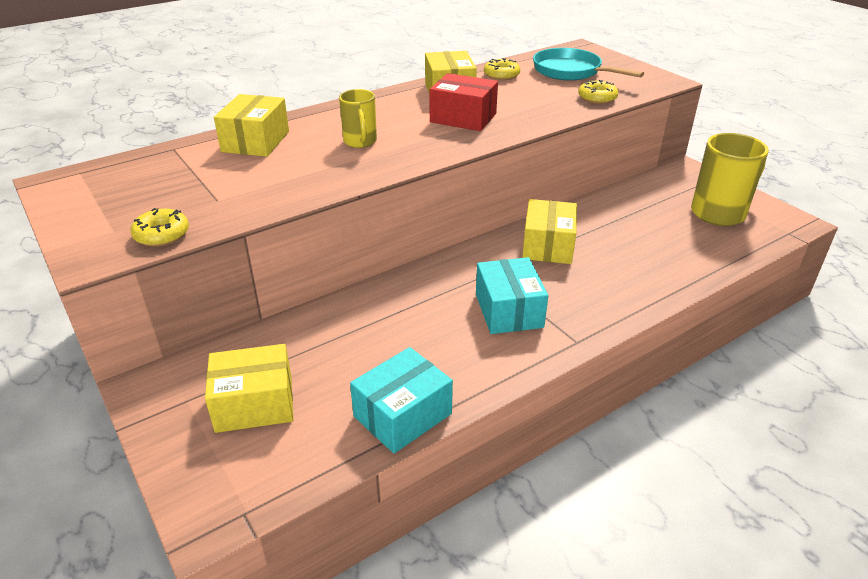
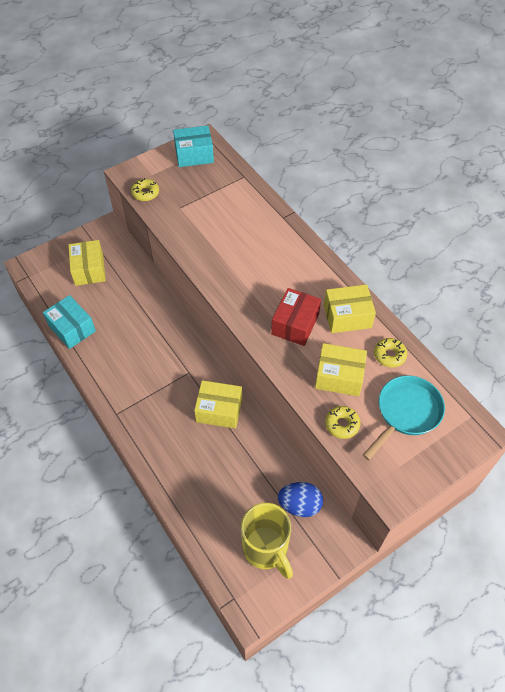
camera: 90 degrees right, 20 degrees up
(256, 142) = (253, 212): yellow box -> yellow box (339, 376)
(360, 142) = (253, 265): yellow mug -> none
(509, 310) = (148, 380): turquoise box -> turquoise box (194, 155)
(656, 192) = (299, 505): none -> blue egg

